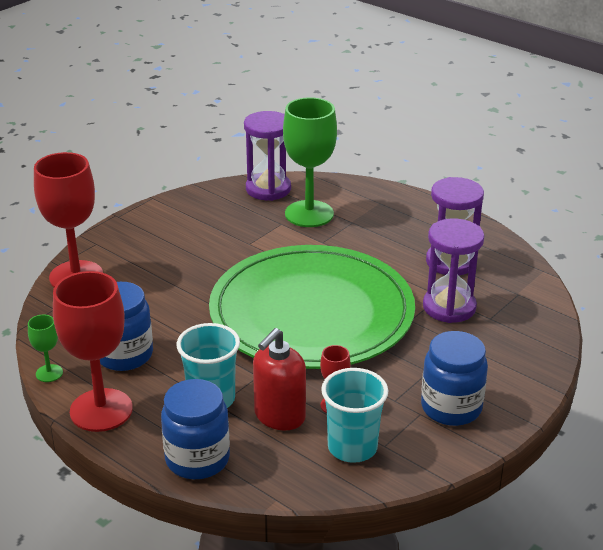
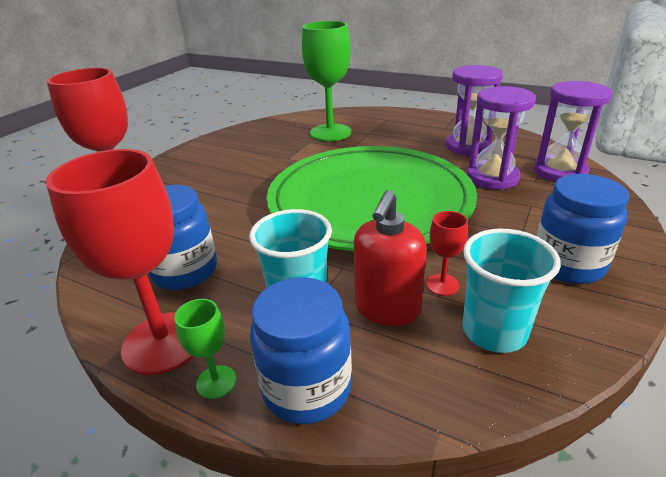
camera: 10 degrees left, 0 degrees up
(49, 373) = (94, 307): green goblet -> green goblet (216, 382)
(268, 189) = (289, 122): purple hourglass -> purple hourglass (560, 172)

